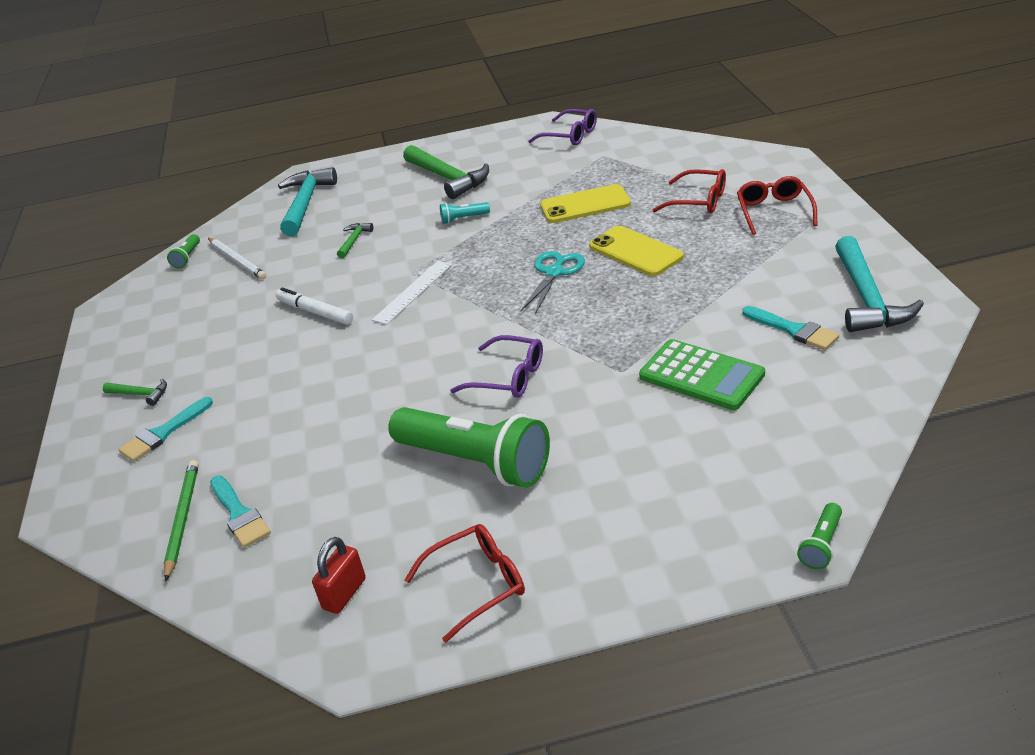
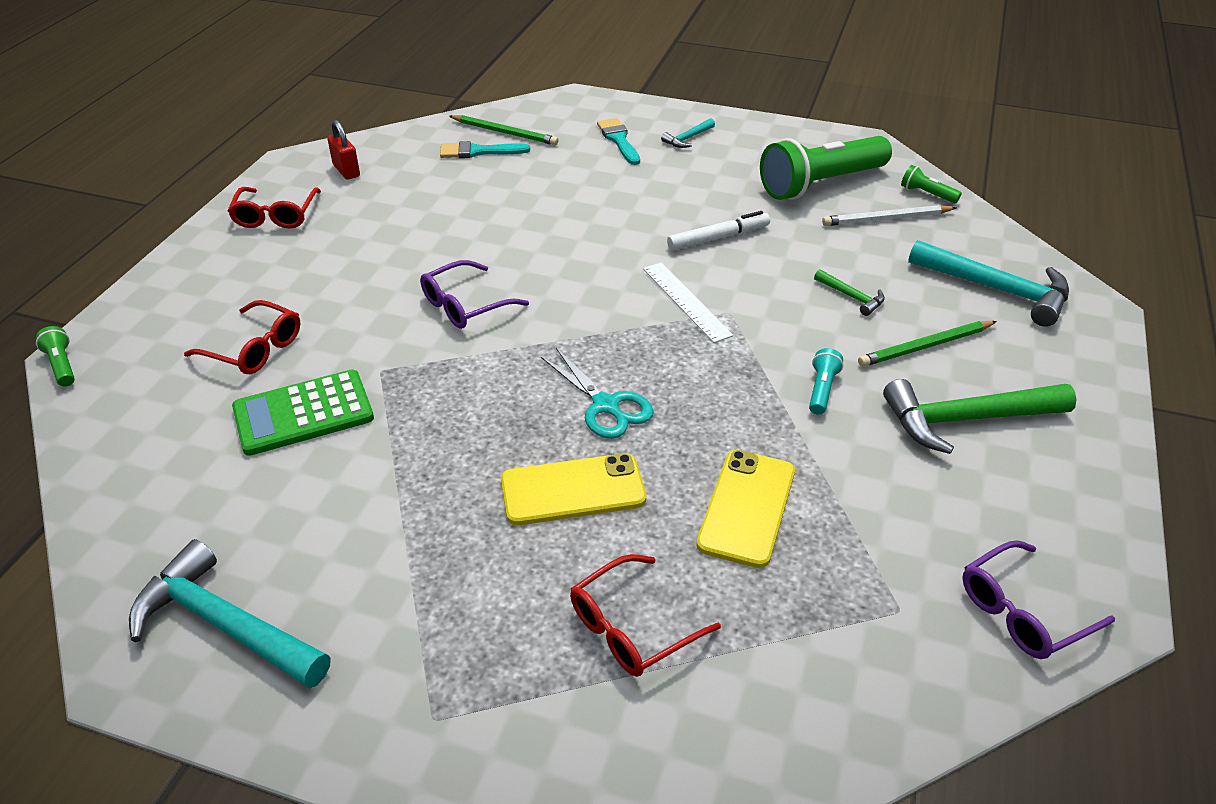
camera: 115 degrees right, 5 degrees up
(141, 394) = (687, 139): green hammer -> turquoise hammer
(389, 205) = (925, 346): none -> green pencil
(475, 462) = (386, 253): green flashlight -> green flashlight (821, 184)
(774, 212) = (507, 690): red glasses -> red glasses (254, 348)
(793, 330) = (268, 520): turquoise brush -> none

